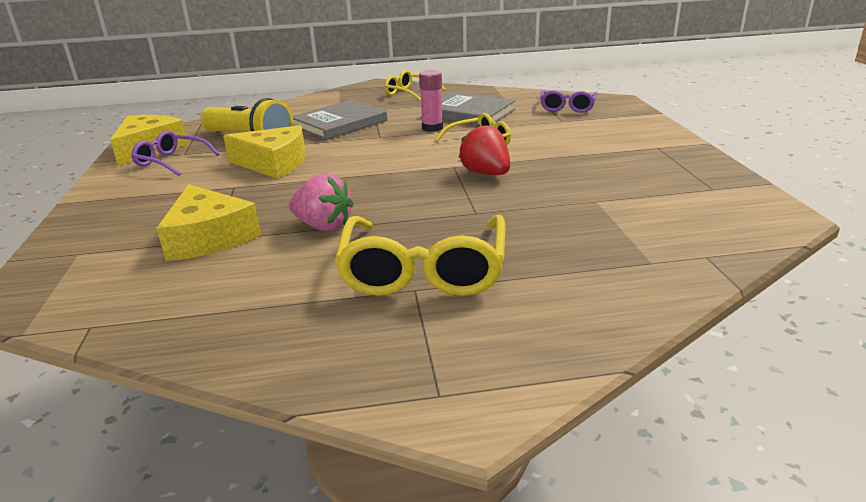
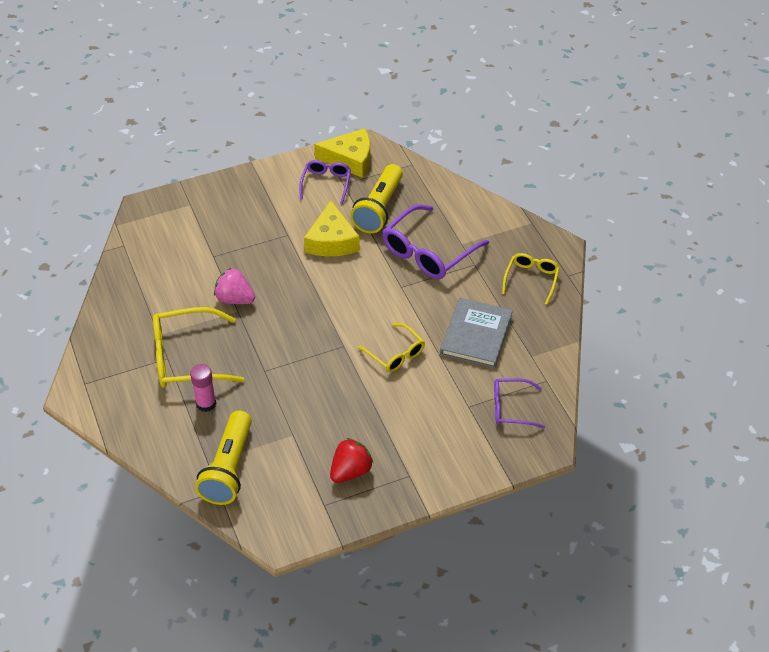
camera: 75 degrees right, 20 degrees up
(209, 237) = (214, 251): yellow cheese -> none
(323, 226) = (235, 299): pink strawberry -> pink strawberry turned 105 degrees clockwise
(339, 124) = (428, 252): grey book -> purple glasses
(432, 128) = (429, 316): pink glue stick -> pink glue stick (206, 403)
(486, 173) = (332, 367): red strawberry -> red strawberry (350, 471)
(661, 246) = (229, 468): none -> yellow flashlight

